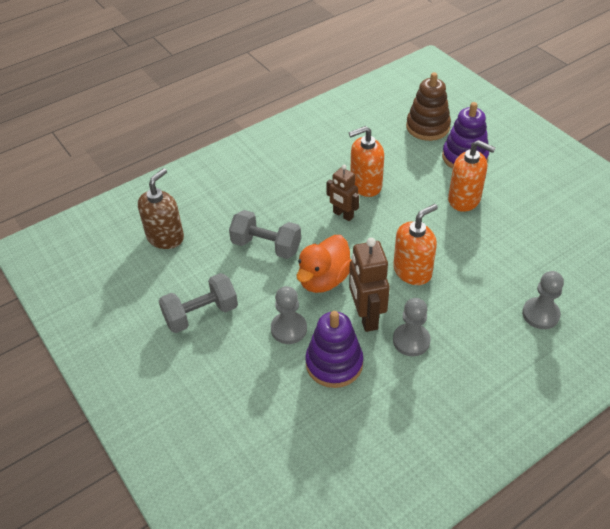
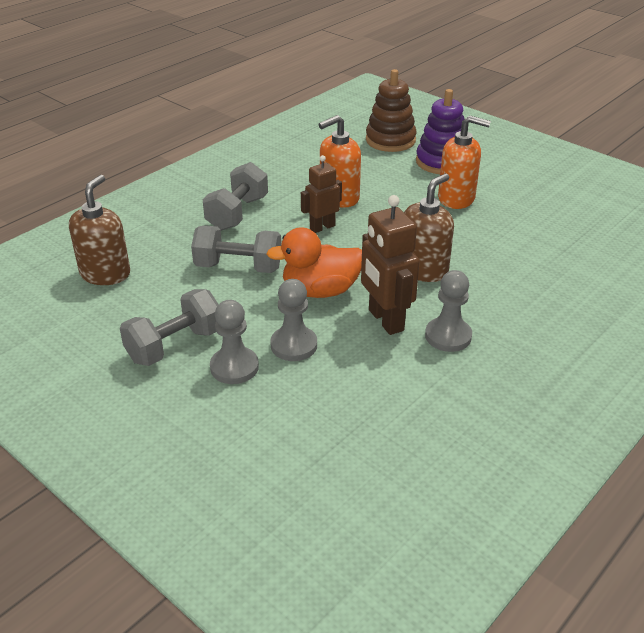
camera: 15 degrees left, 10 degrees down
(279, 191) = (237, 213): none -> grey dumbbell
(323, 279) = (320, 291): orange duck -> orange duck turned 60 degrees clockwise
(334, 363) = (363, 372): purple stacking toy -> none
(343, 215) = (322, 227): brown robot -> brown robot turned 120 degrees clockwise
(412, 271) = (423, 270): orange soap dispenser -> brown soap dispenser
(540, 314) = (585, 291): grey pawn -> grey pawn (234, 367)

